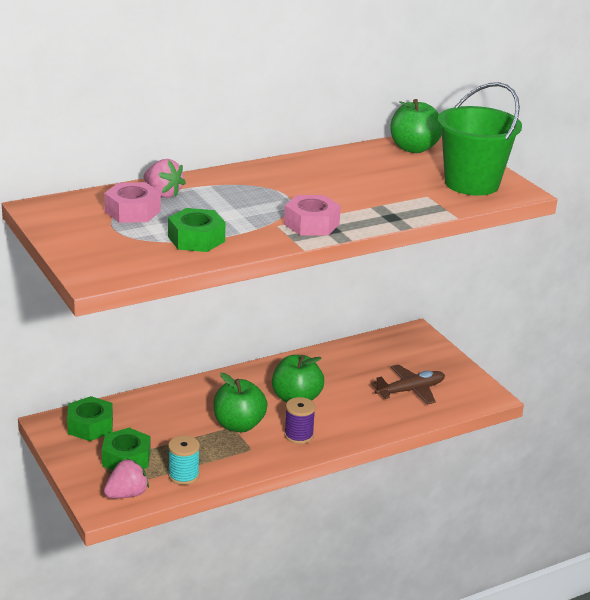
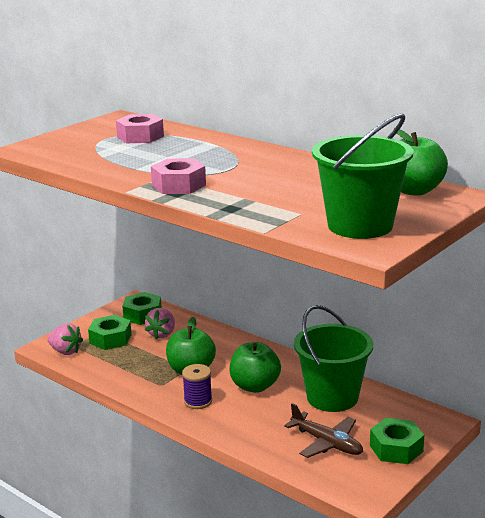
camera: 70 degrees right, 5 degrees down
(163, 194) = (183, 137): pink strawberry -> pink strawberry (162, 334)
(183, 475) = (103, 366): turquoise spool -> none
(196, 239) = (110, 160): green nut -> green nut (396, 448)
(345, 367) = (332, 397): none -> green bucket

